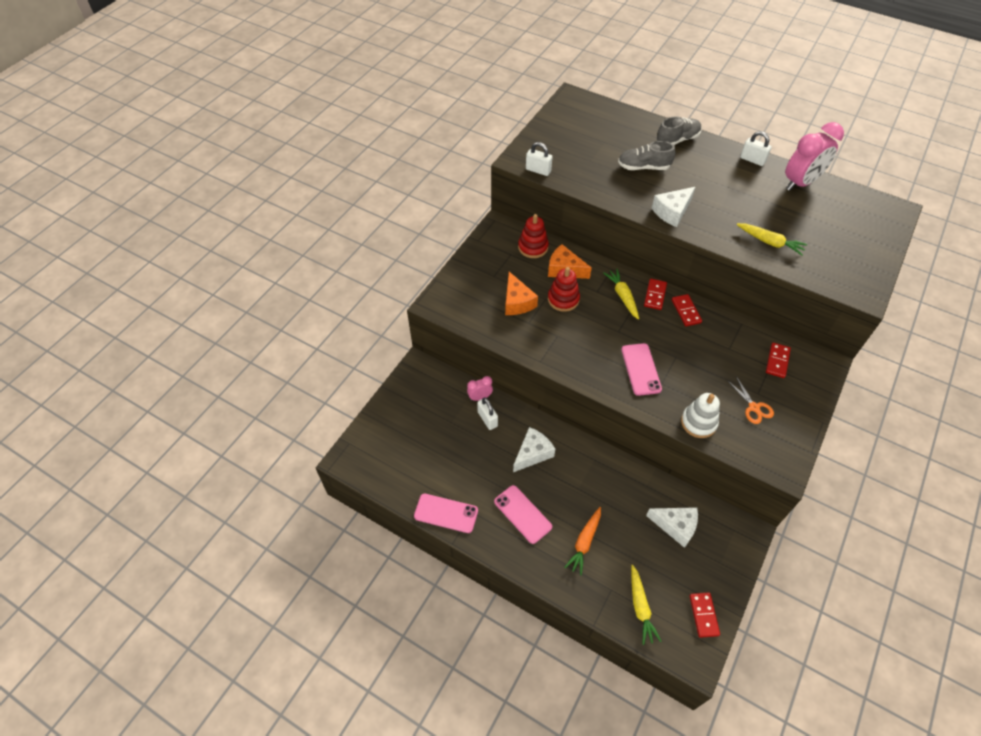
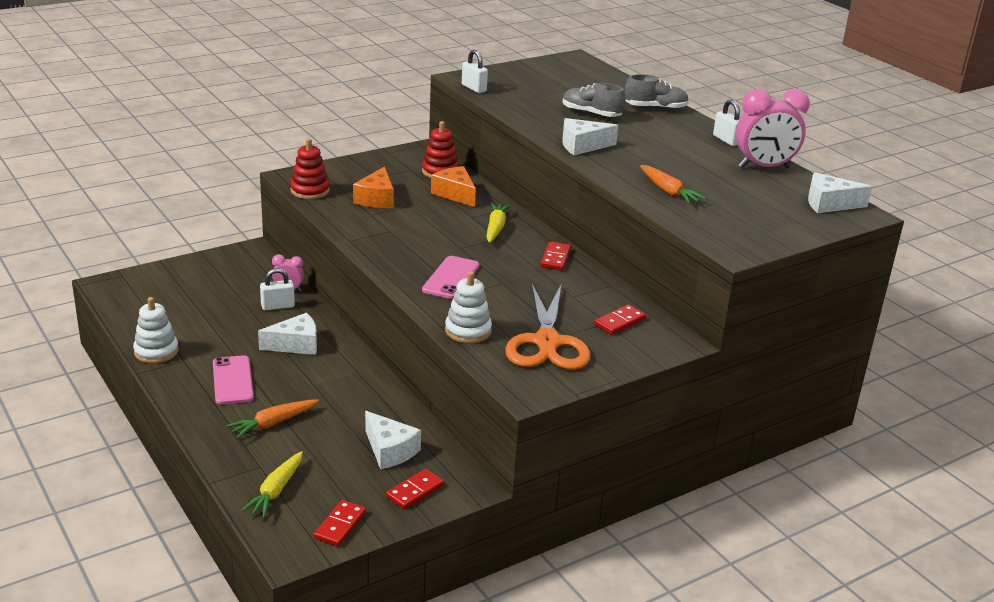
camera: 25 degrees right, 25 degrees down
(446, 513) = (156, 351): pink phone -> white stacking toy
(487, 419) = (278, 306): white padlock -> white padlock turned 75 degrees clockwise
(563, 299) = (427, 211): red stacking toy -> red stacking toy (310, 191)
(655, 295) = (533, 238): red domino -> red domino (415, 491)
(754, 407) = (547, 342): orange scissors -> orange scissors, size x2.17
(769, 242) = (668, 191): yellow carrot -> orange carrot
(870, 208) = (829, 204): none -> white cheese

